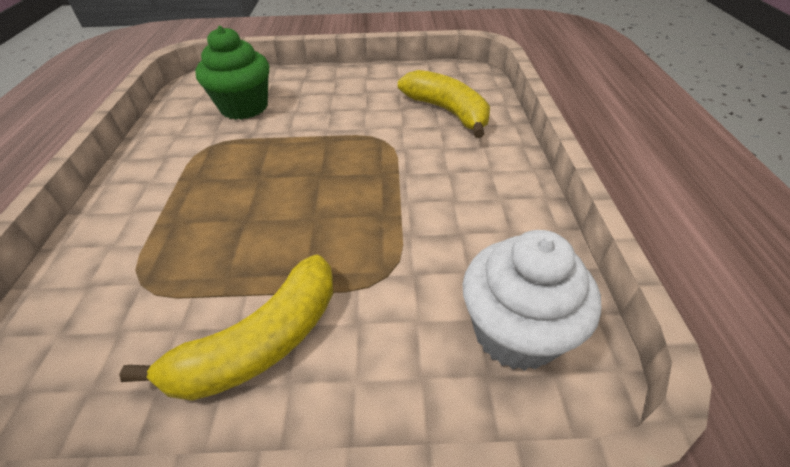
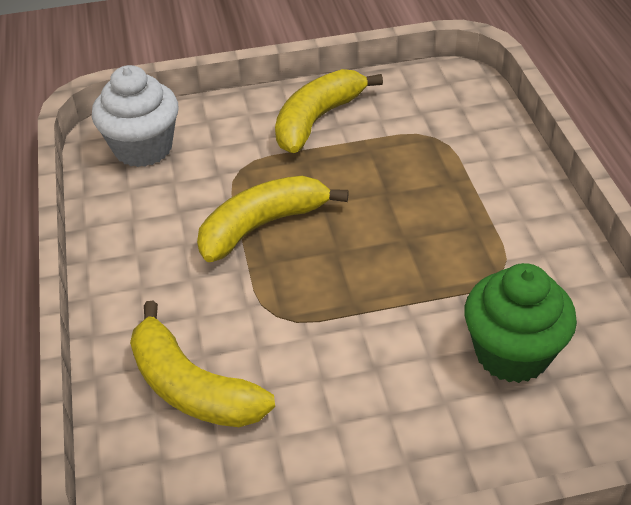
camera: 170 degrees right, 0 degrees up
(378, 205) = (262, 226): none -> yellow banana

